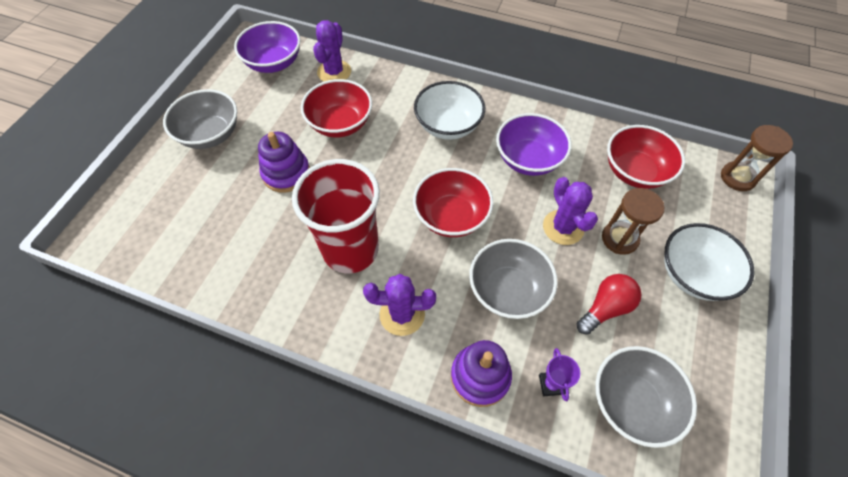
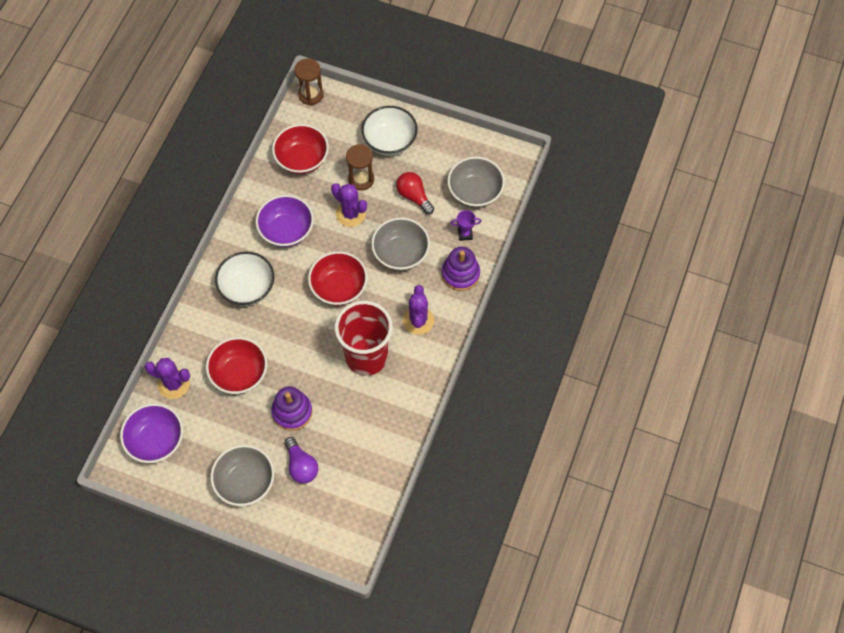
camera: 90 degrees left, 5 degrees up
(217, 184) = (301, 466): none -> purple light bulb
(563, 227) = (350, 214): purple cactus -> purple cactus turned 60 degrees clockwise

